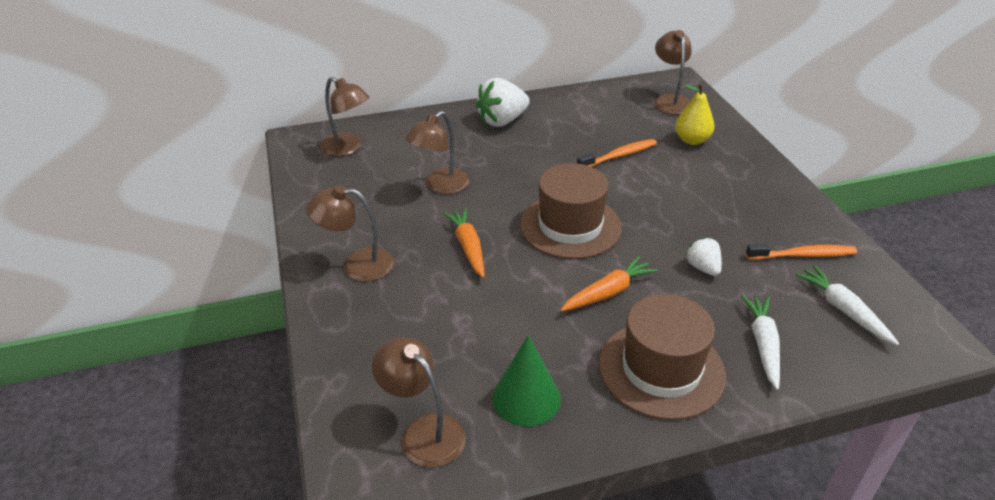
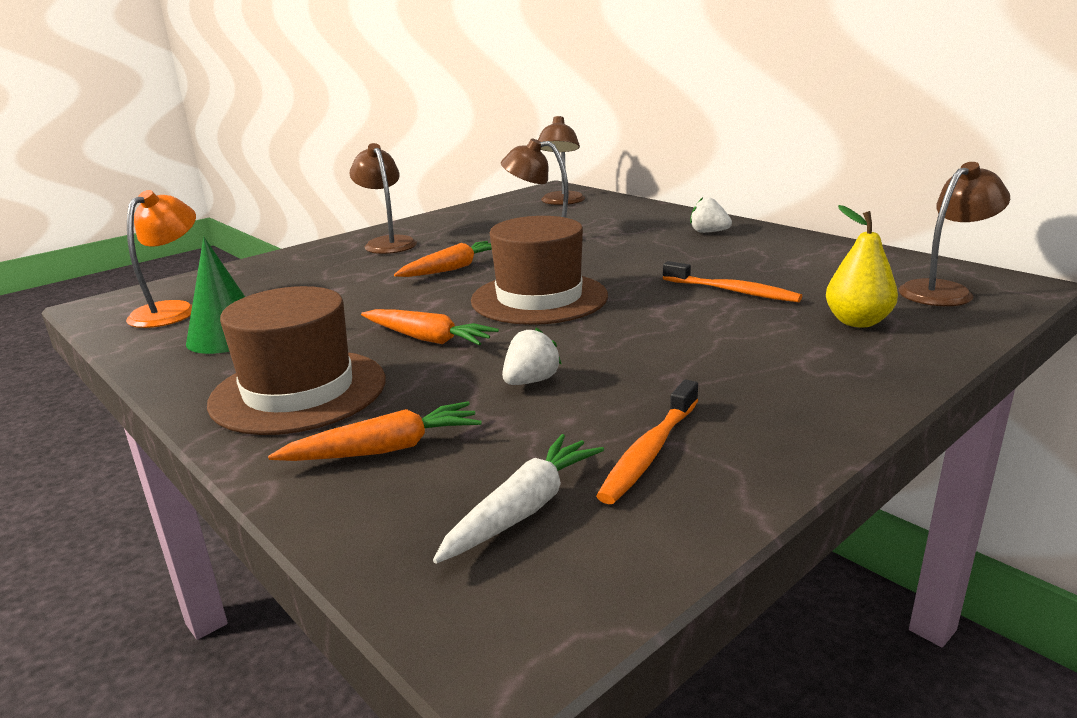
camera: 65 degrees right, 15 degrees down
(423, 432) = (172, 310): brown lamp -> orange lamp
(502, 121) = (708, 232): white strawberry -> white strawberry, size x0.56
(763, 344) = (384, 449): white carrot -> orange carrot
(803, 255) = (649, 452): orange toothbrush -> orange toothbrush turned 60 degrees clockwise

